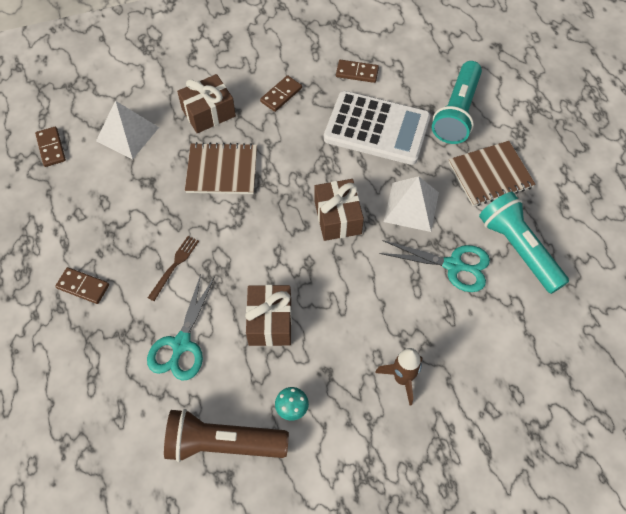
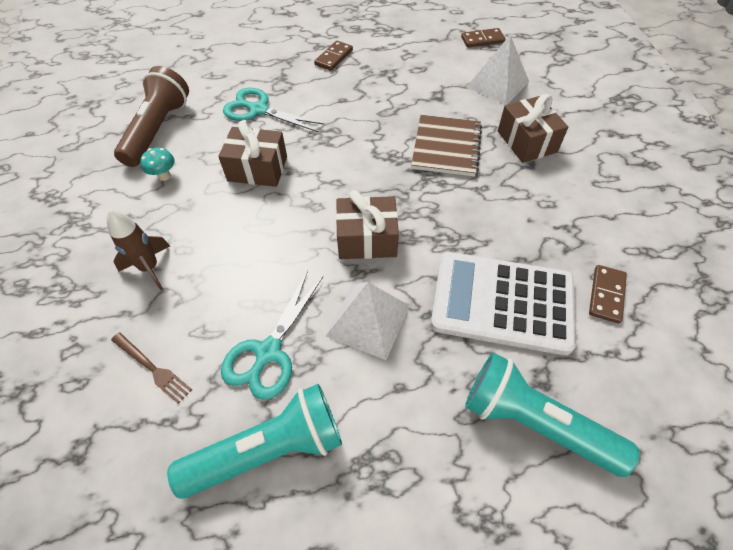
camera: 100 degrees right, 5 degrees down
(174, 266) = (339, 109): brown fork -> brown fork (152, 368)
(281, 95) = (557, 207): brown domino -> none
(377, 128) = (502, 303): white calculator -> white calculator turned 75 degrees clockwise
(490, 175) = (406, 444): brown notebook -> none

